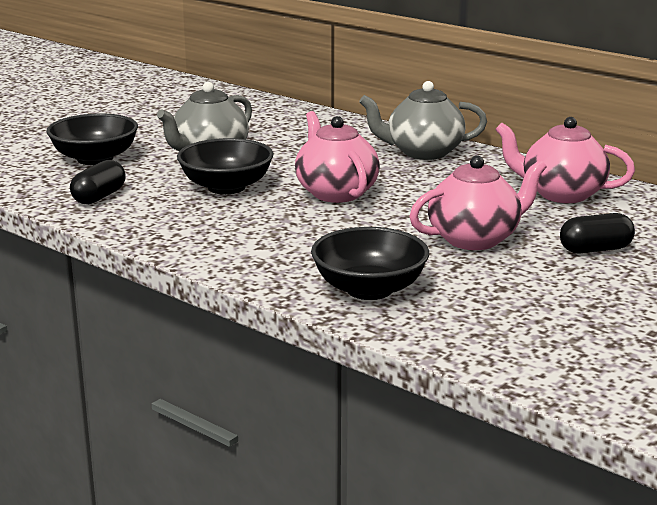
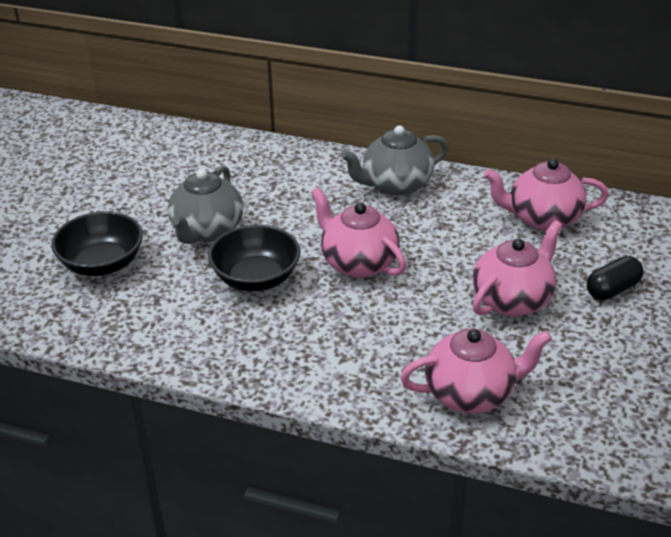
camera: 20 degrees left, 15 degrees up
(99, 197) = (147, 323): black capsule -> none
(369, 289) = (471, 393): black bowl -> pink teapot

